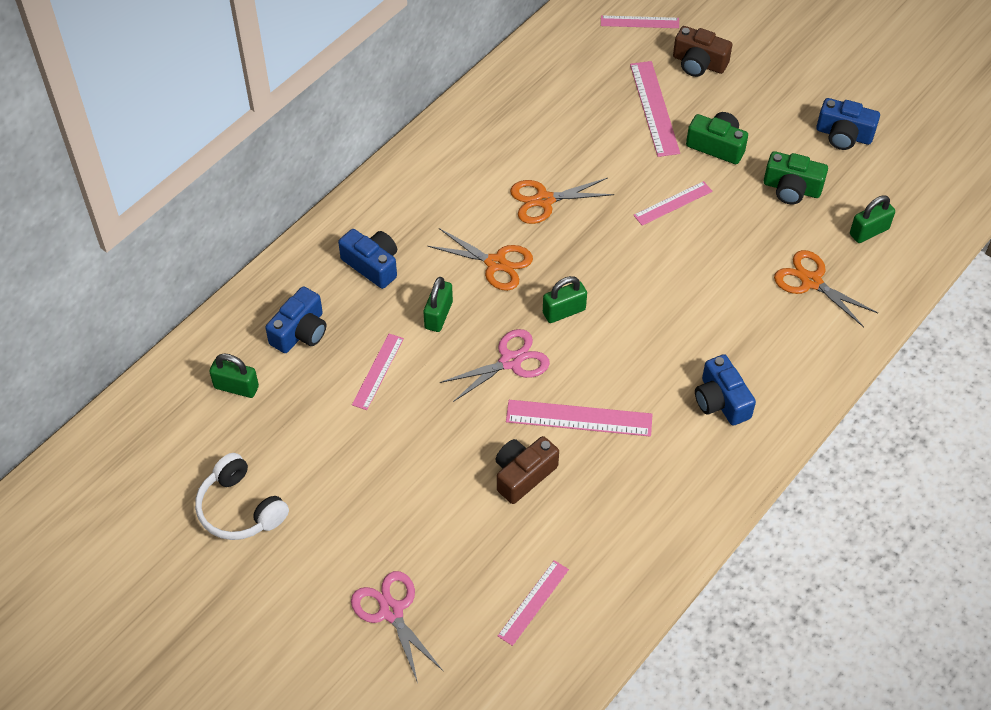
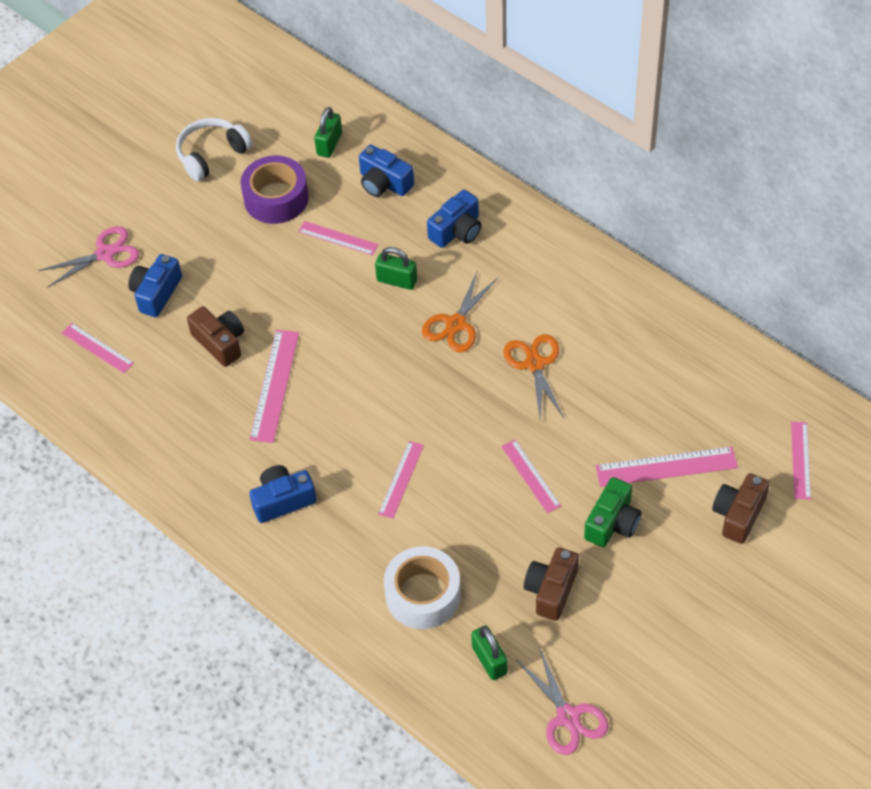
camera: 95 degrees right, 0 degrees up
(315, 435) = (276, 198): none -> purple tape
(510, 361) = (341, 334): pink scissors -> pink scissors (568, 716)
(564, 311) = (396, 377): green padlock -> none
(686, 303) = (401, 479): none -> pink ruler
(791, 188) = (551, 590): green camera -> brown camera
(811, 281) = (423, 595): orange scissors -> white tape
(843, 135) = (632, 652): blue camera -> blue camera (156, 293)

